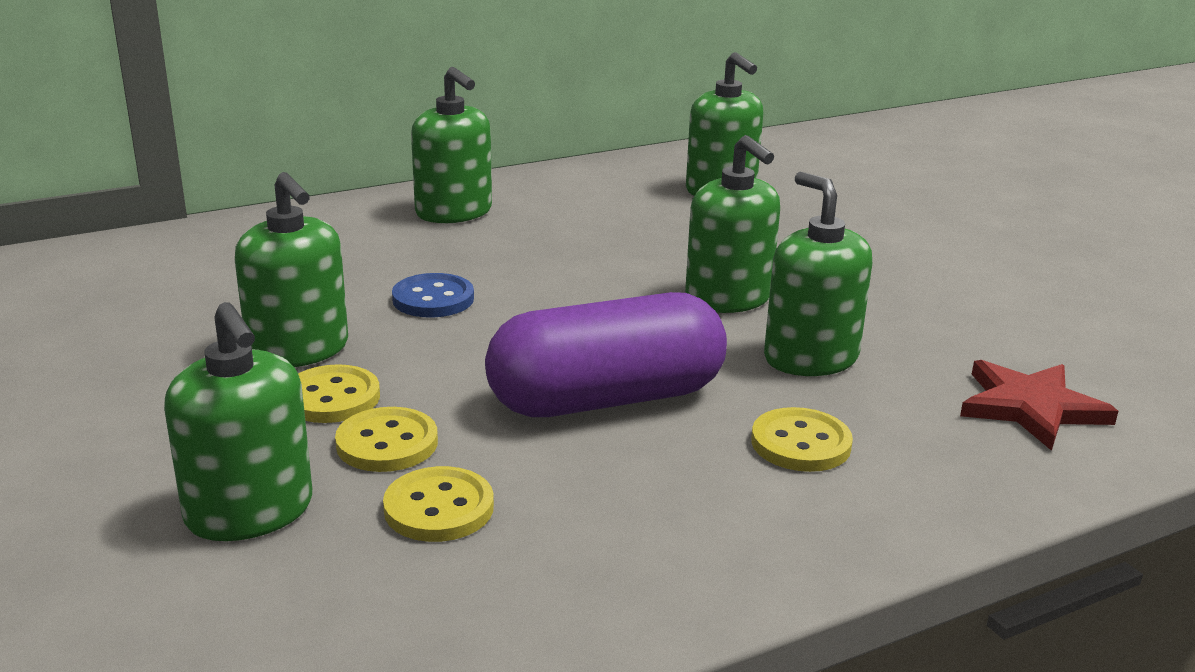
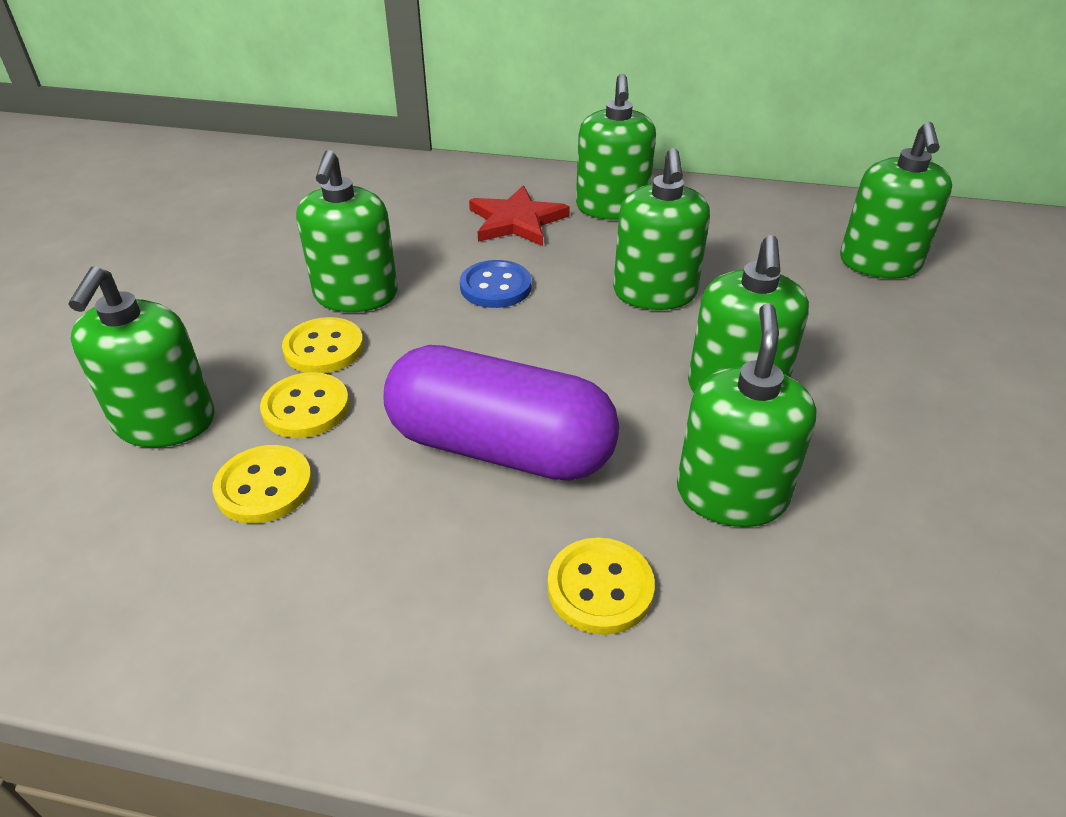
camera: 40 degrees right, 15 degrees up
(581, 260) = (654, 293): none -> green soap dispenser
(1030, 407) = (901, 688): red star -> red star (516, 221)

